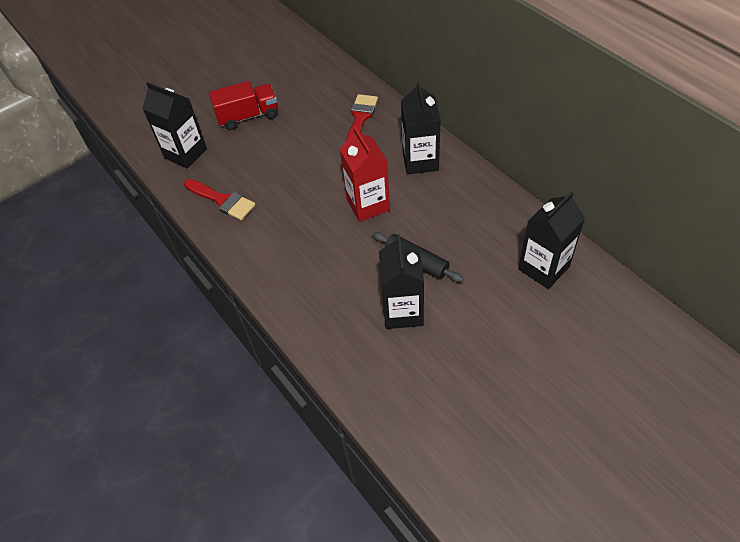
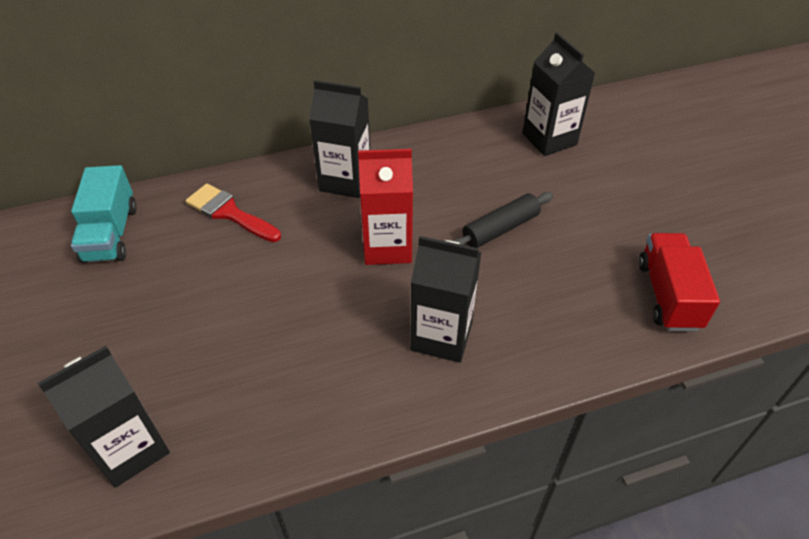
camera: 75 degrees left, 5 degrees down
(222, 200) = (278, 414): red brush -> none
(248, 116) = (116, 338): red truck -> red truck (668, 295)
(319, 78) = (111, 234): none -> turquoise truck
(402, 311) = (568, 261): black carton -> black carton (441, 336)

